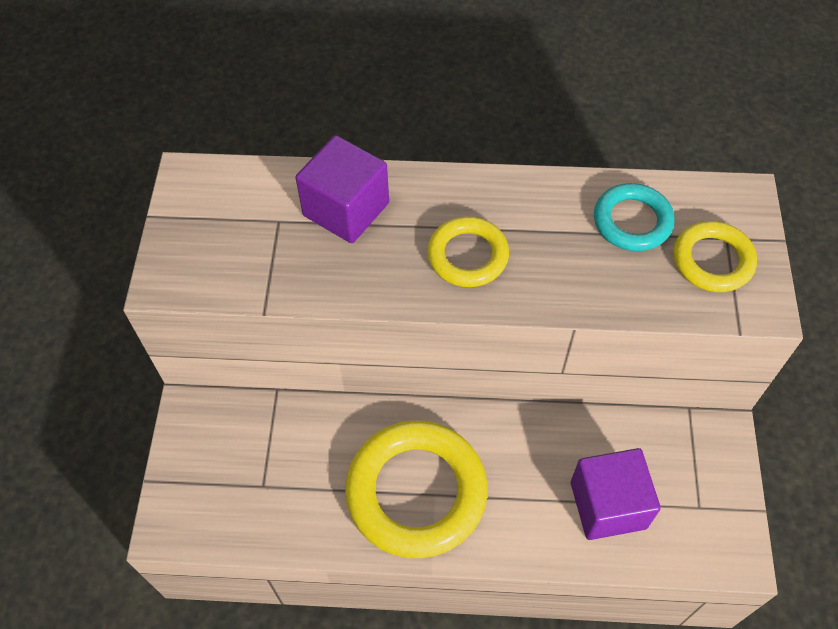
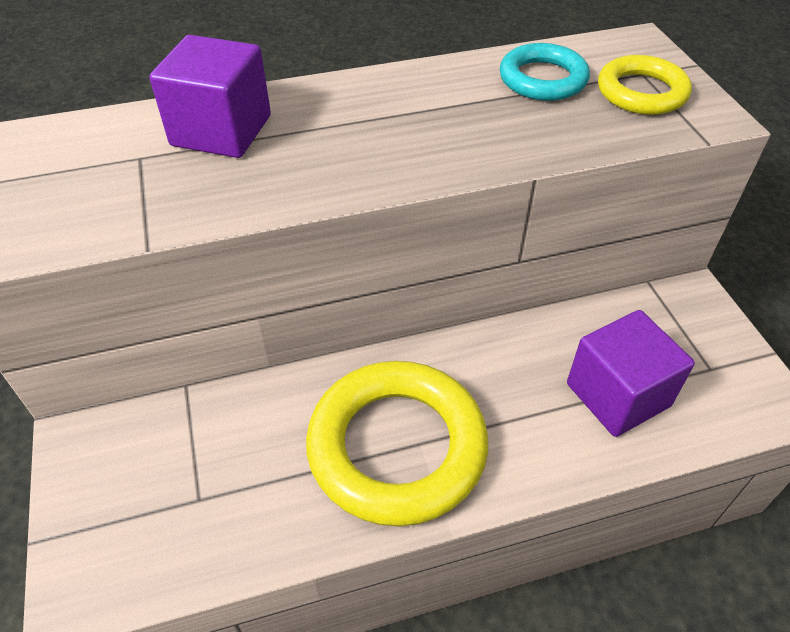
camera: 20 degrees left, 10 degrees down
(467, 256) = (382, 141): yellow ring -> none

